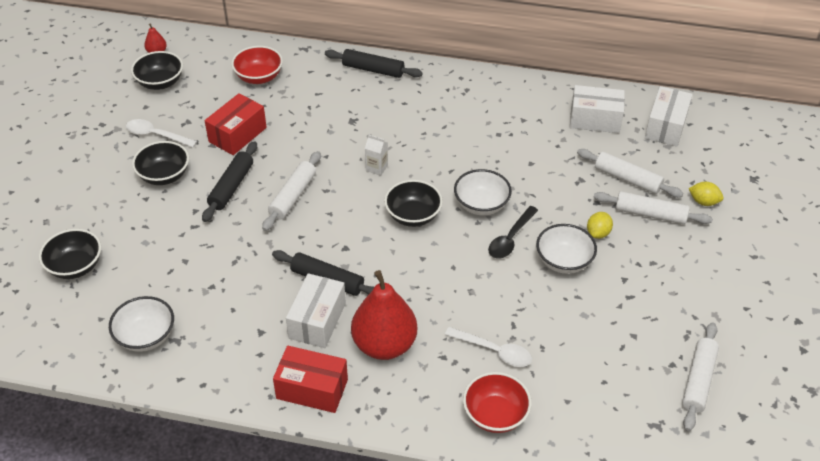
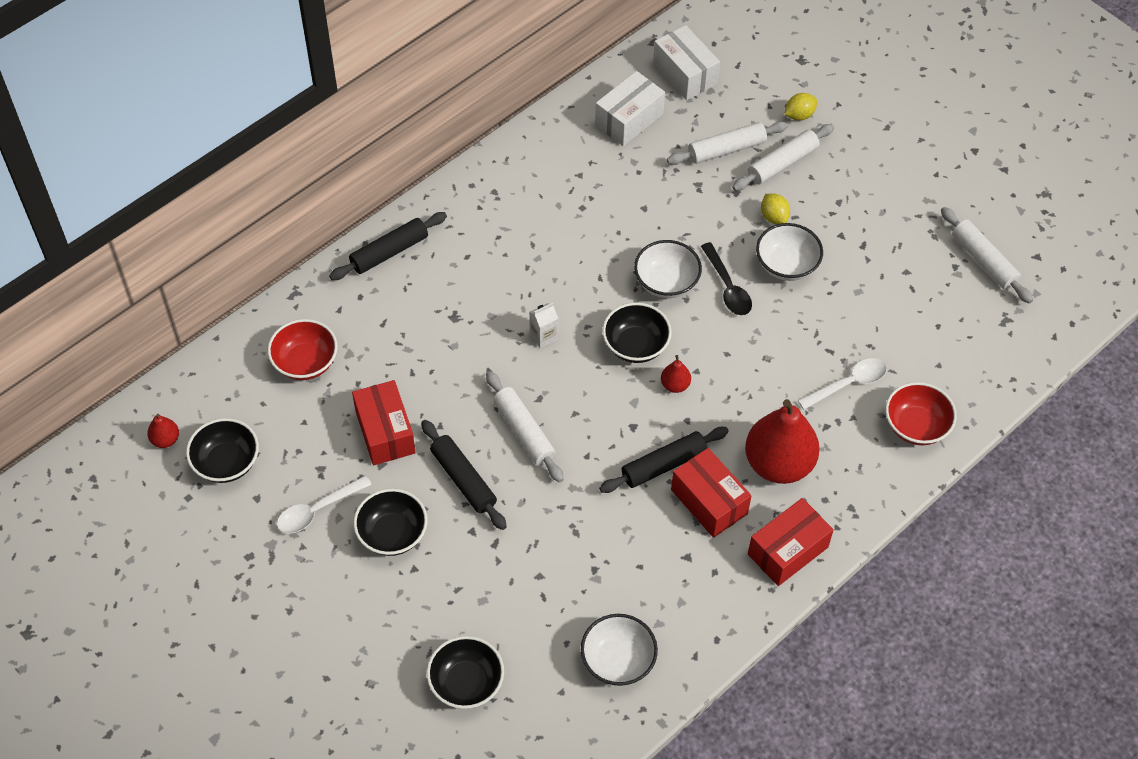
camera: 55 degrees left, 10 degrees up
(317, 321) = (709, 501): white box -> red box
(400, 252) = (675, 385): none -> red pear

